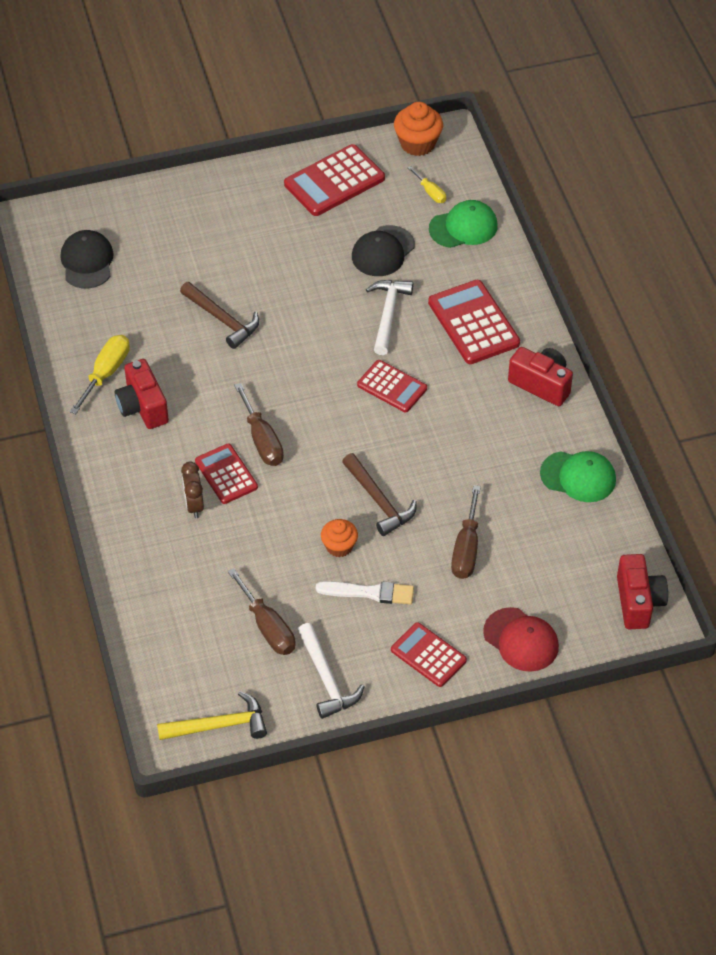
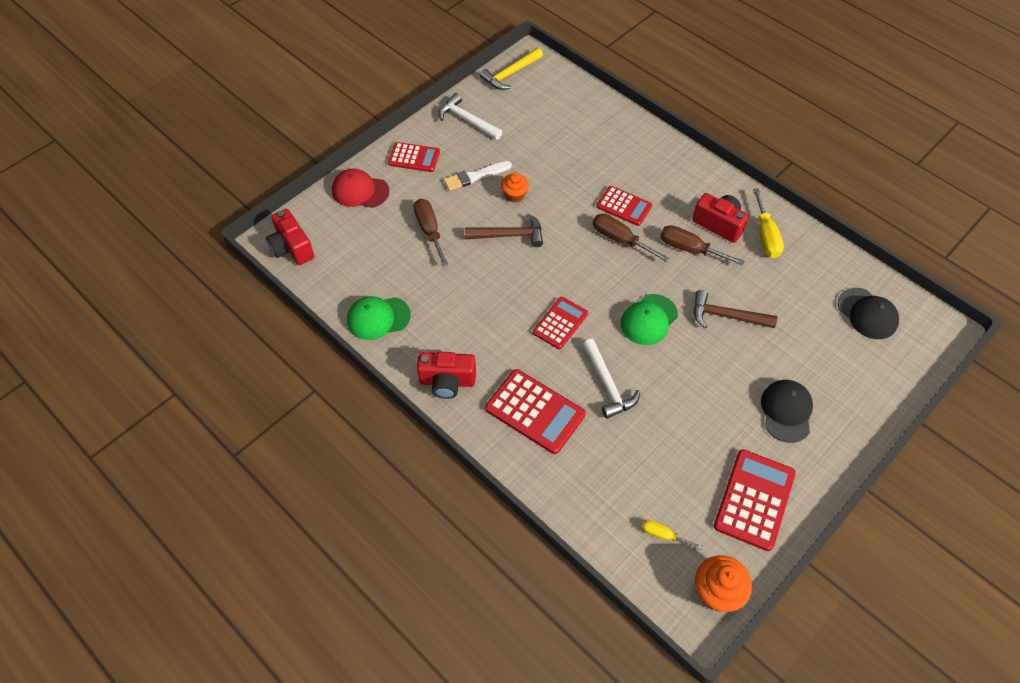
camera: 150 degrees right, 5 degrees up
(194, 505) = (627, 178): brown clock -> none
(268, 627) = (523, 131): brown screwdriver -> brown screwdriver (689, 249)
(379, 501) = (509, 235): brown hammer -> brown hammer turned 150 degrees clockwise
(383, 251) = (656, 444): black cap -> black cap (786, 411)
(392, 387) = (560, 323): red calculator -> red calculator turned 120 degrees clockwise
(463, 227) = (607, 509): green cap -> green cap (649, 320)

